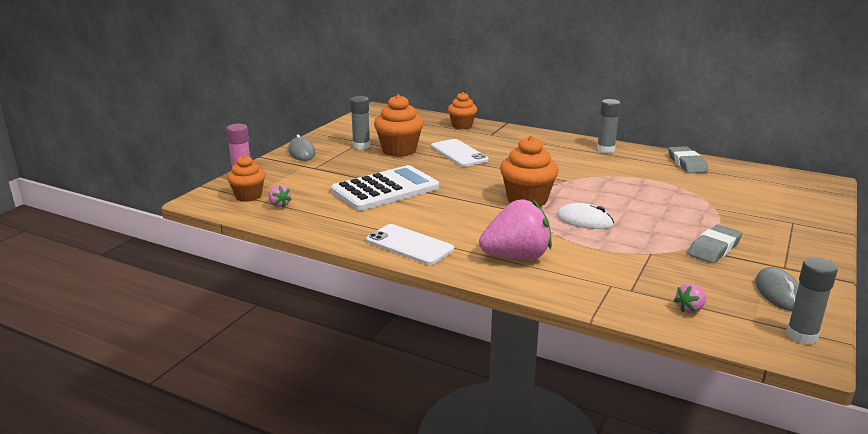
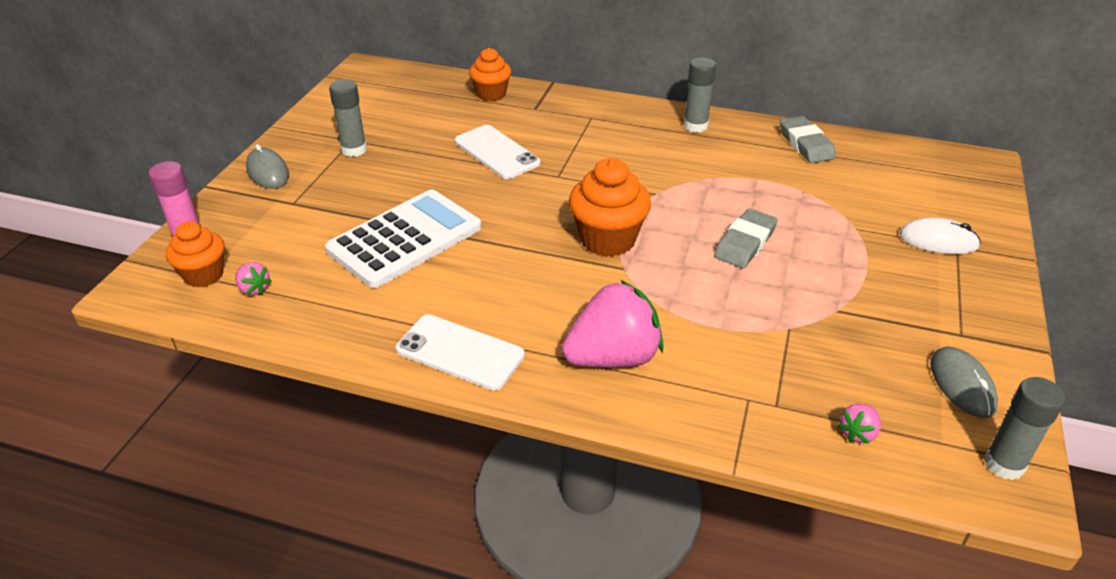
camera: 10 degrees left, 15 degrees up
(399, 150) = (410, 154): orange cupcake -> none
(584, 221) = (691, 273): white mouse -> white mouse (938, 241)
(714, 248) = (868, 308): grey eraser -> grey eraser (745, 243)

